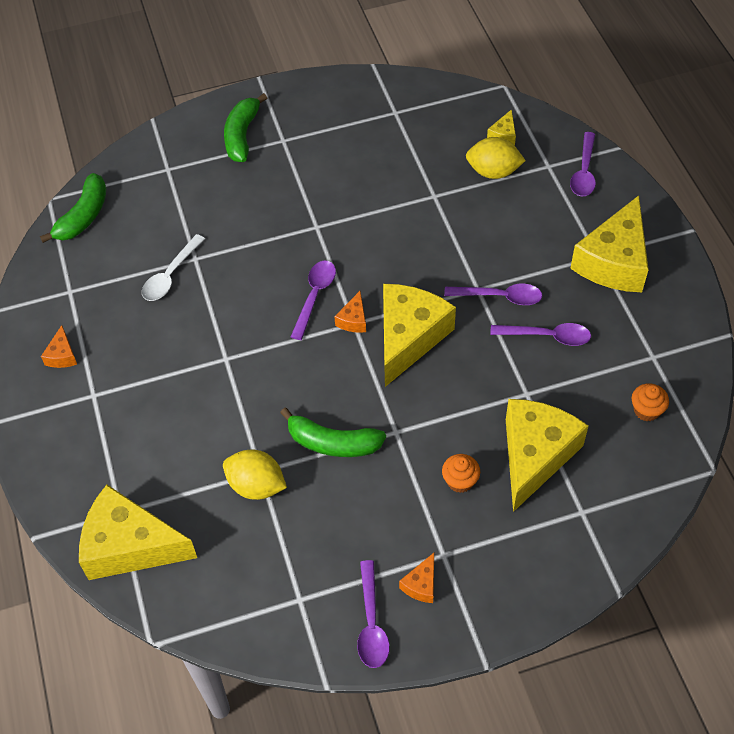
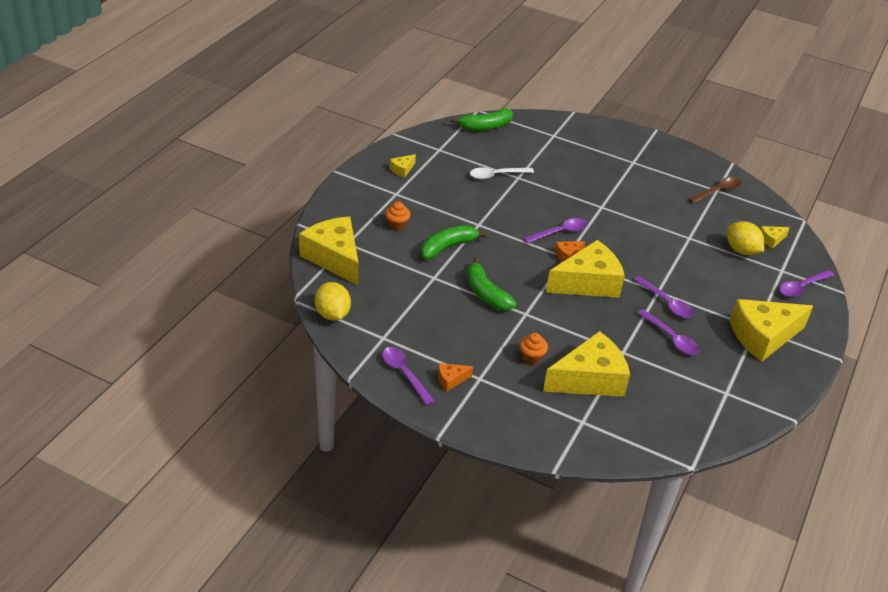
camera: 40 degrees right, 15 degrees down
(62, 355) = (402, 169): orange cheese -> yellow cheese
(242, 135) = (613, 146): green banana -> green banana (447, 247)
(256, 486) = (424, 281): yellow lemon -> yellow lemon (332, 314)
(371, 623) = (404, 374): purple spoon -> purple spoon turned 105 degrees clockwise
(397, 113) = (717, 191): none -> brown spoon
(646, 410) = (686, 411): orange cupcake -> orange cupcake (397, 225)

